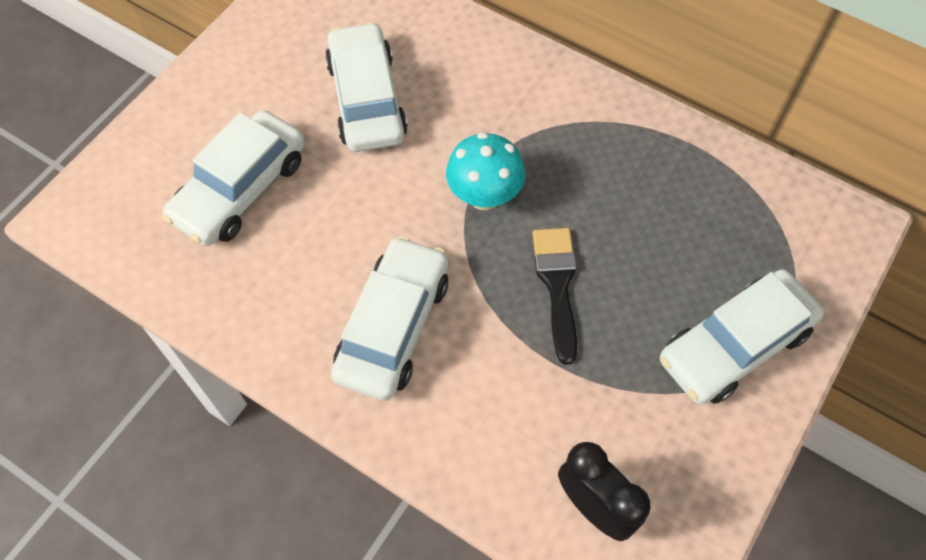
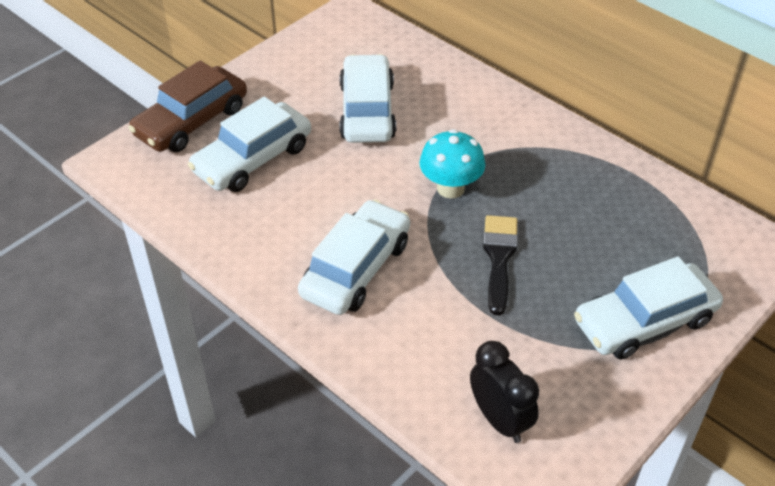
camera: 10 degrees right, 15 degrees down
(155, 145) = (191, 121): none -> brown car

